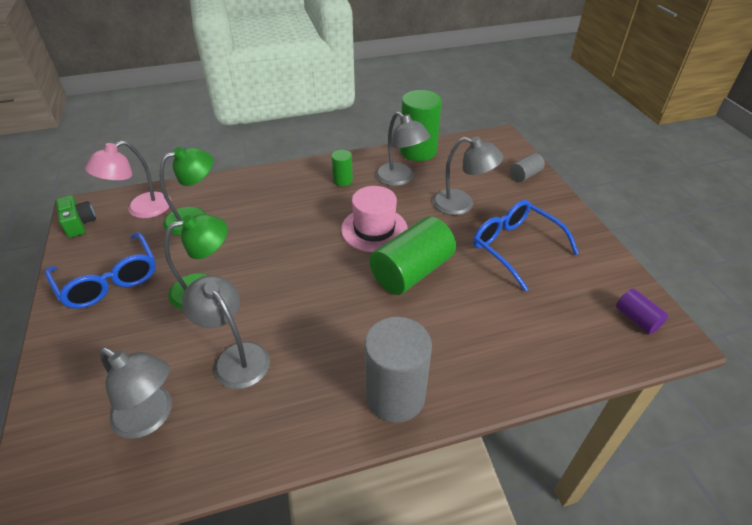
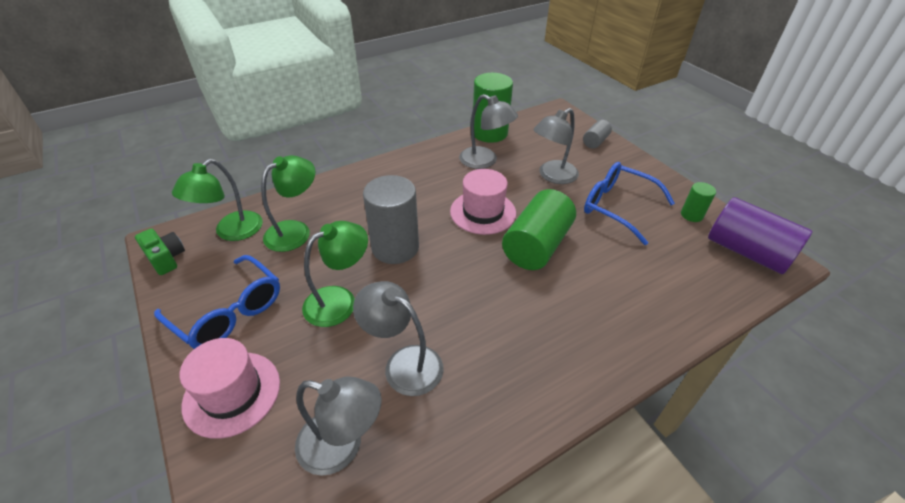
camera: 15 degrees left, 0 degrees up
(83, 350) = (232, 393): none -> pink hat
(141, 209) = (231, 232): pink lamp -> green lamp
(342, 180) = (431, 170): green cylinder -> green cylinder (691, 215)
(395, 396) = (577, 366): grey cylinder -> grey cylinder (395, 247)
(462, 204) = (552, 176): grey lamp -> grey lamp turned 135 degrees clockwise
(636, 319) = (747, 252): purple cylinder -> purple cylinder, size x2.01

